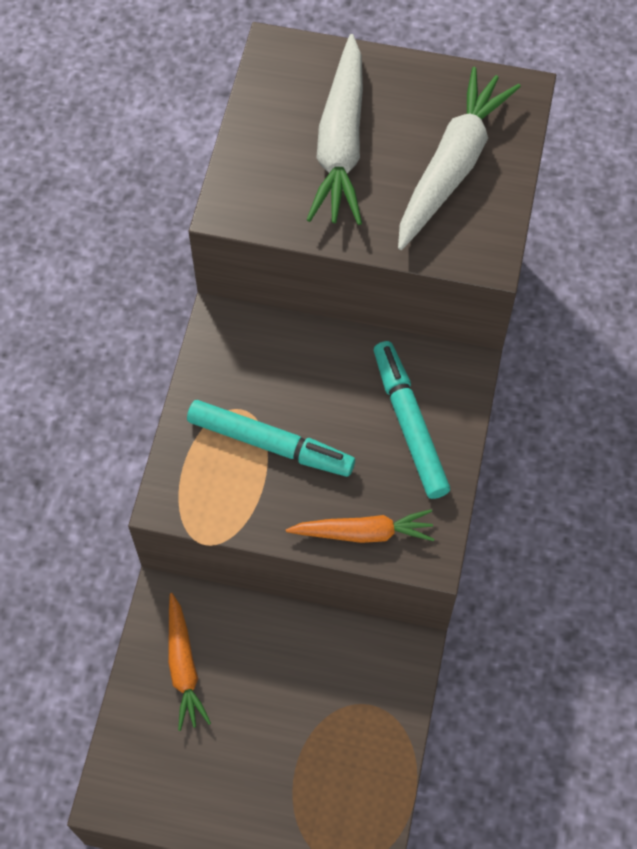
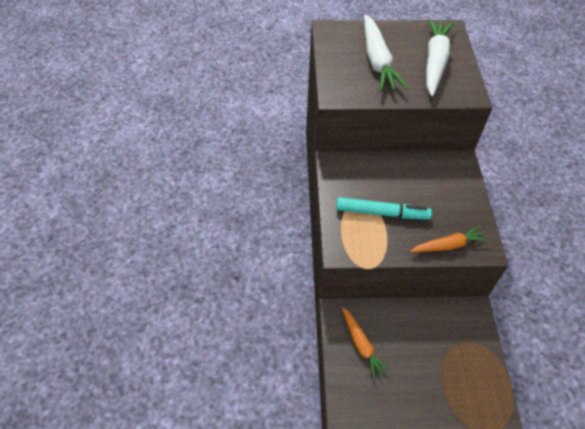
camera: 15 degrees left, 10 degrees down
(409, 424) = (447, 190): turquoise marker -> none

